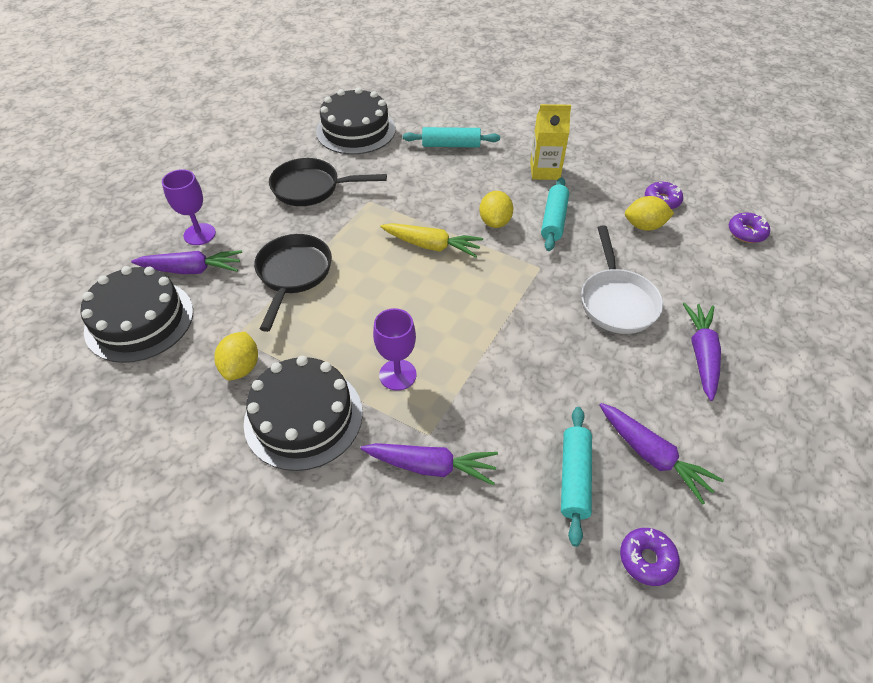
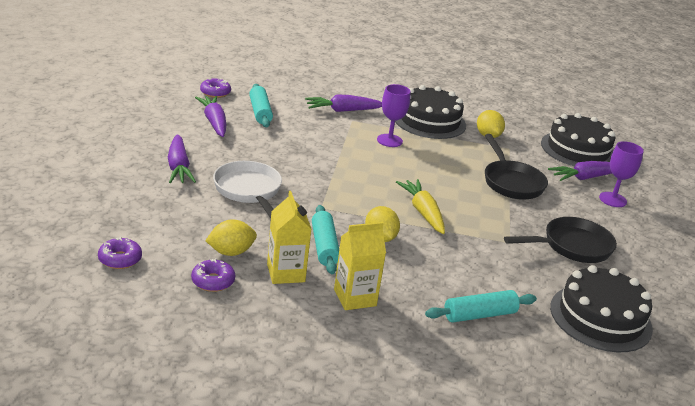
camera: 155 degrees right, 20 degrees down
(431, 246) = (423, 212): yellow carrot -> yellow carrot turned 75 degrees clockwise
(597, 199) = (286, 273): none -> yellow carton
(652, 456) = (214, 122): purple carrot -> purple carrot turned 45 degrees clockwise

